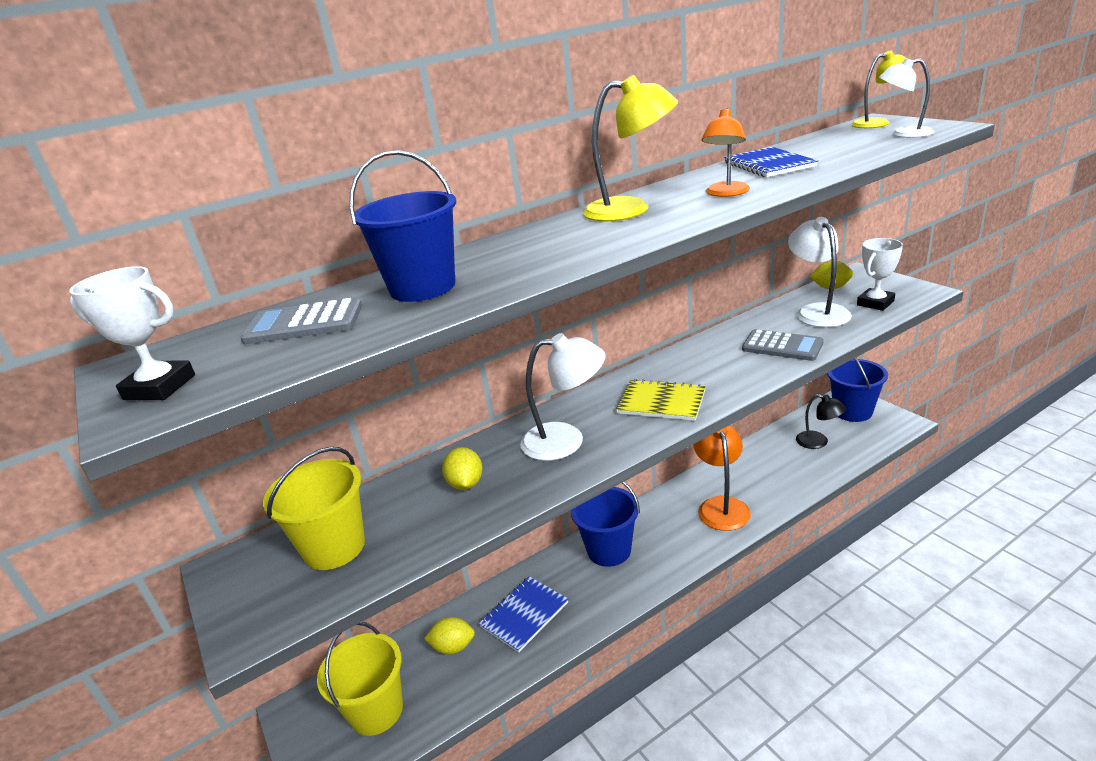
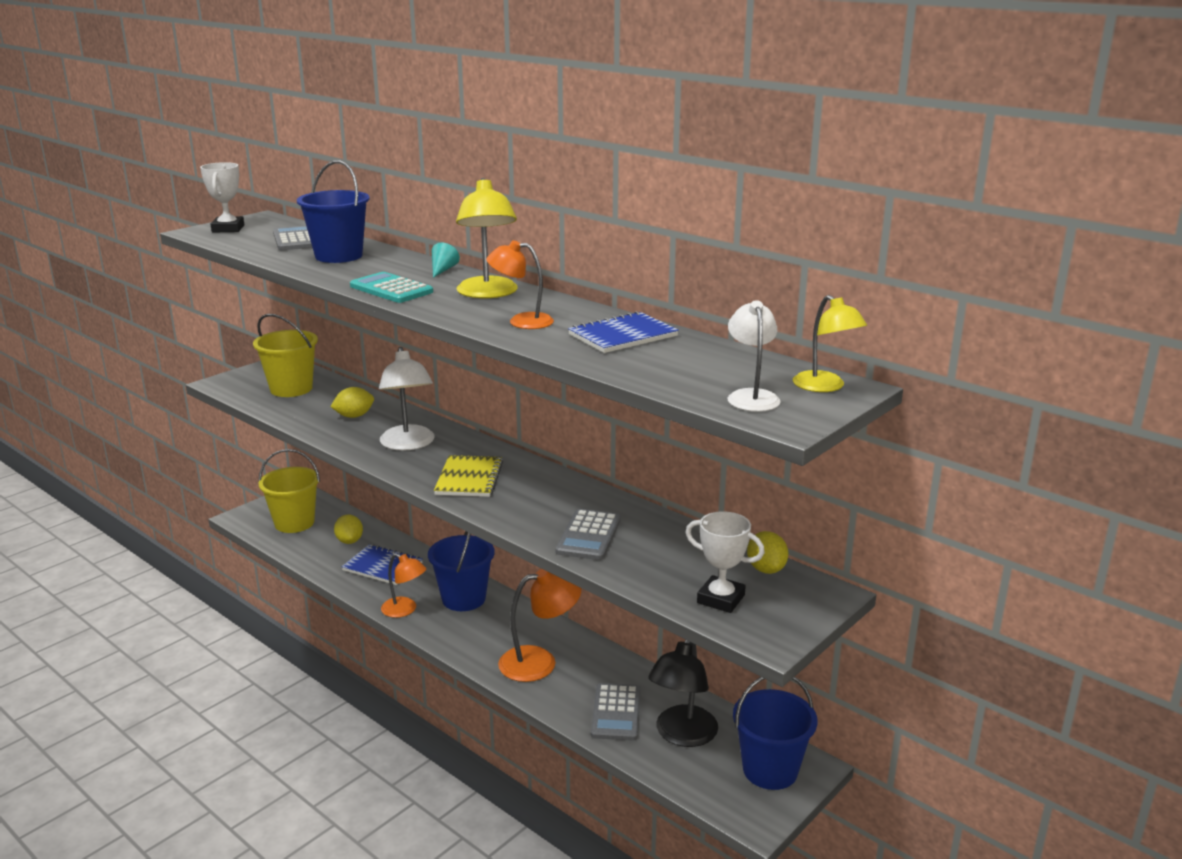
camera: 70 degrees right, 5 degrees down
(532, 232) = (443, 270): none -> turquoise cone
(593, 248) = (391, 289): none -> turquoise calculator
(618, 596) = (405, 610): none -> orange lamp
(792, 470) = (616, 712): none -> grey calculator
(817, 311) = (687, 558): white lamp -> none
(818, 442) = (682, 735): black lamp -> black lamp, size x1.51

